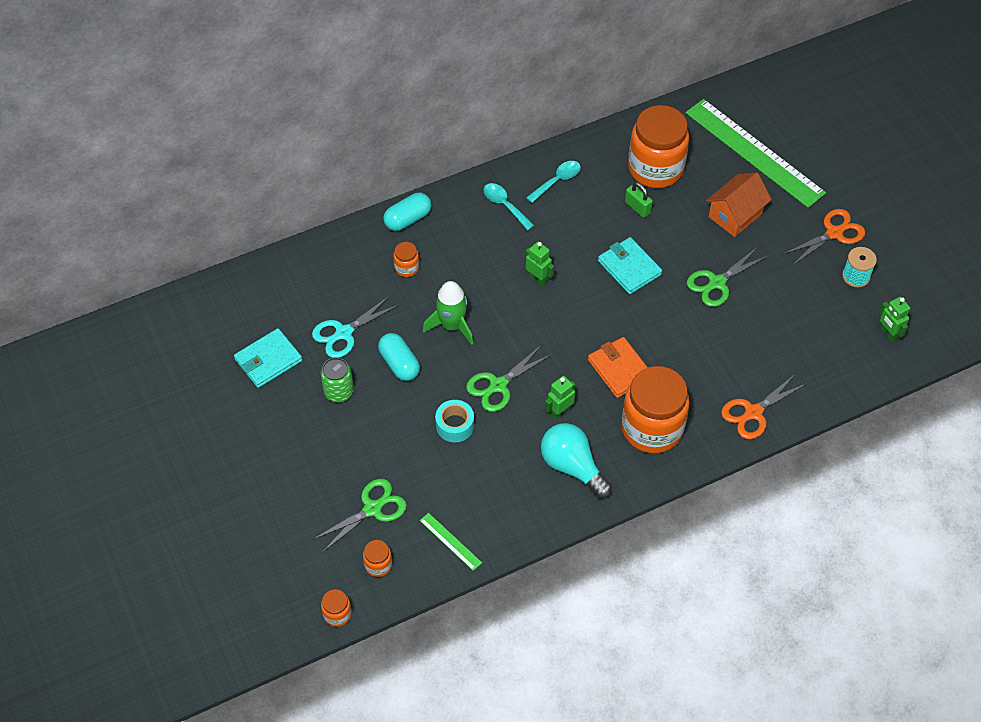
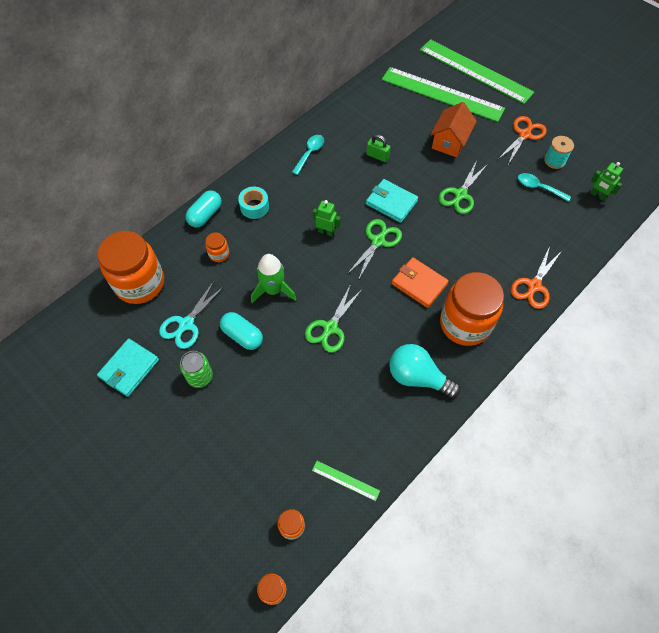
camera: 20 degrees left, 5 degrees up
(373, 508) = (267, 473): green scissors -> green scissors (378, 241)
(455, 425) = (308, 374): turquoise tape -> turquoise tape (254, 207)
(504, 205) = (277, 182): turquoise spoon -> turquoise spoon (538, 187)
(559, 412) = (388, 334): green robot -> none
(655, 168) = (378, 124): orange jar -> orange jar (140, 283)
(812, 134) = (475, 71): none -> green ruler

